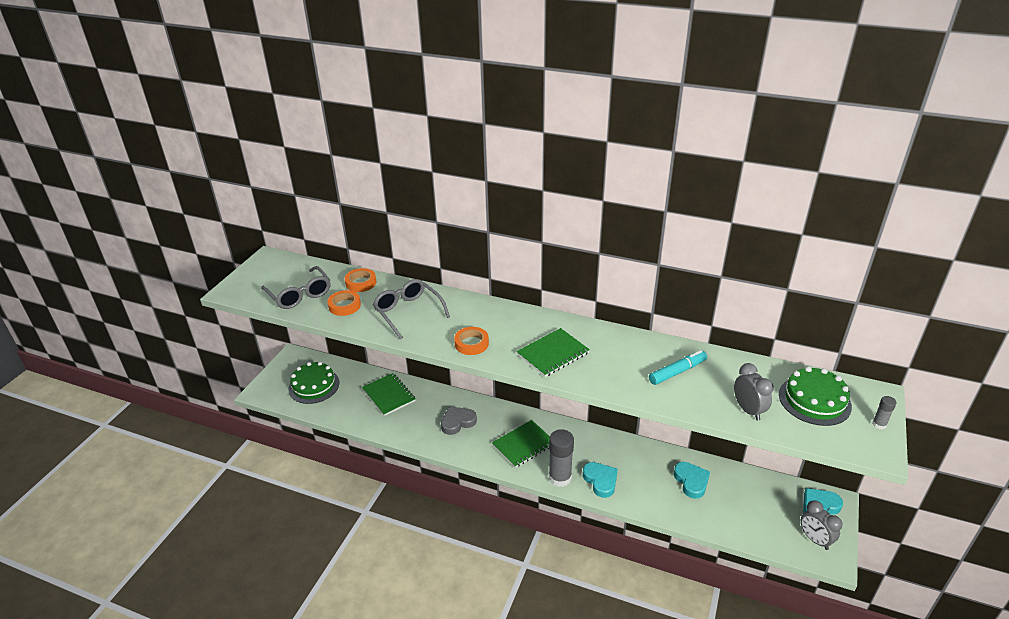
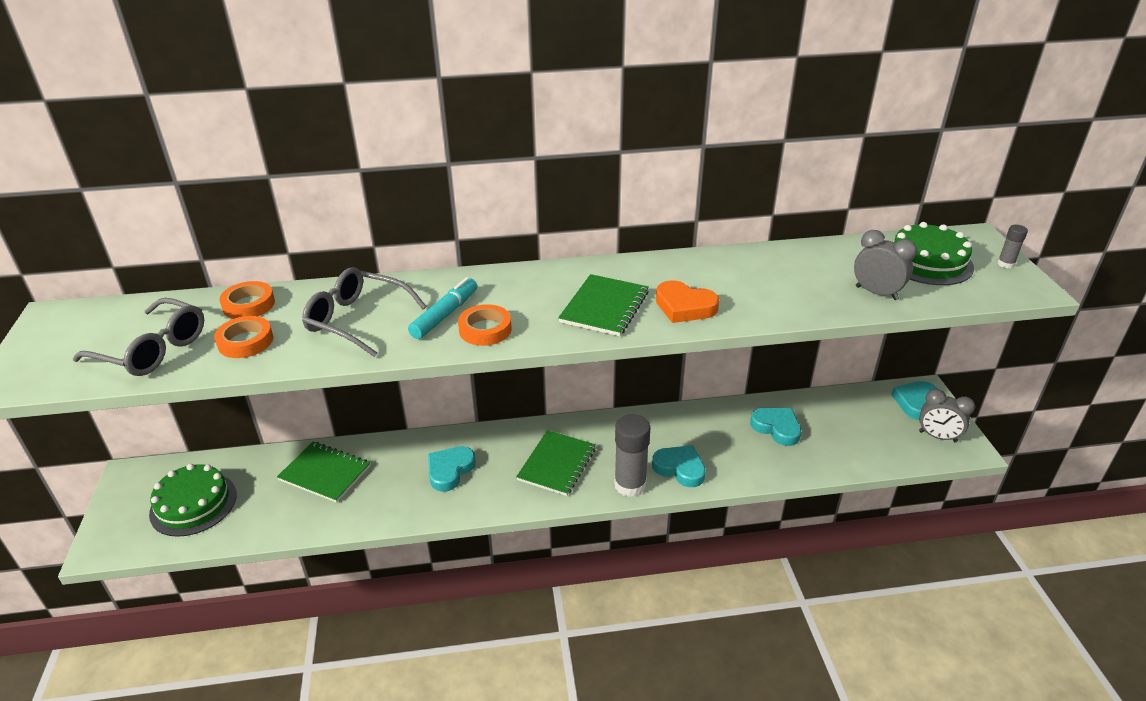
camera: 30 degrees left, 0 degrees up
(457, 422) = (450, 470): grey heart -> turquoise heart
(603, 372) = (684, 307): none -> orange heart
(677, 372) = (766, 279): turquoise marker -> turquoise marker (445, 315)

